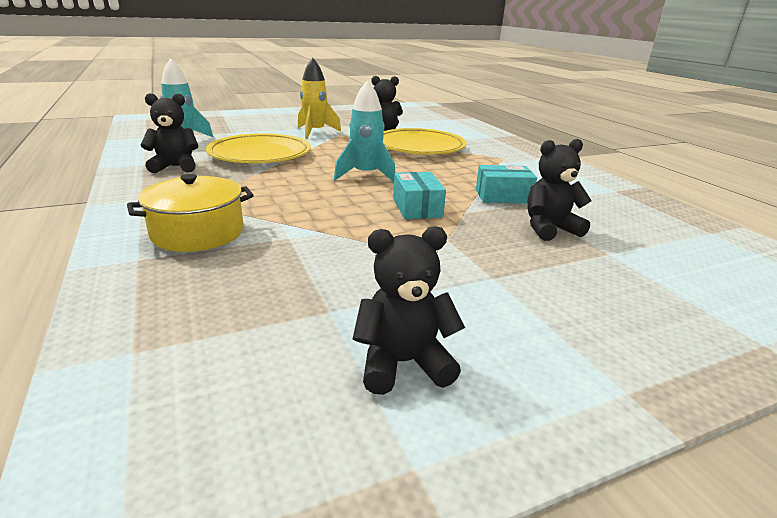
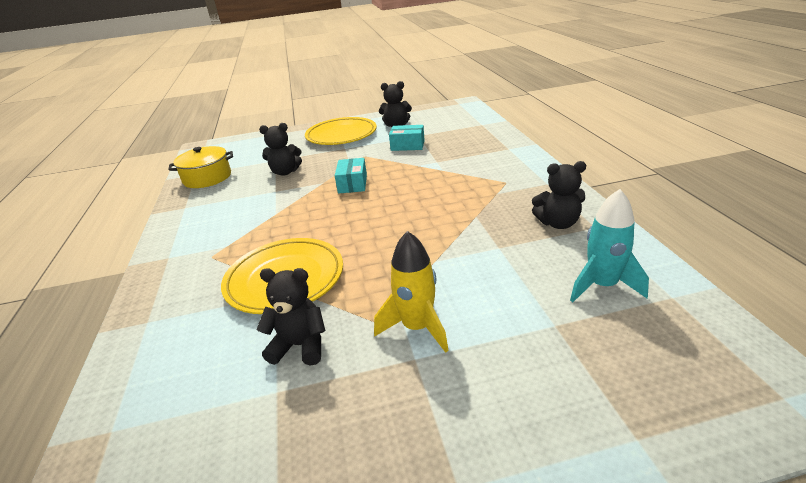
camera: 165 degrees left, 5 degrees up
(198, 232) = (488, 161): yellow pot -> yellow pot (207, 178)
(260, 154) = (483, 251): yellow plate -> yellow plate (341, 135)
(366, 175) = (375, 218): turquoise rocket -> none
(503, 196) = (281, 197): turquoise box -> turquoise box (407, 145)

